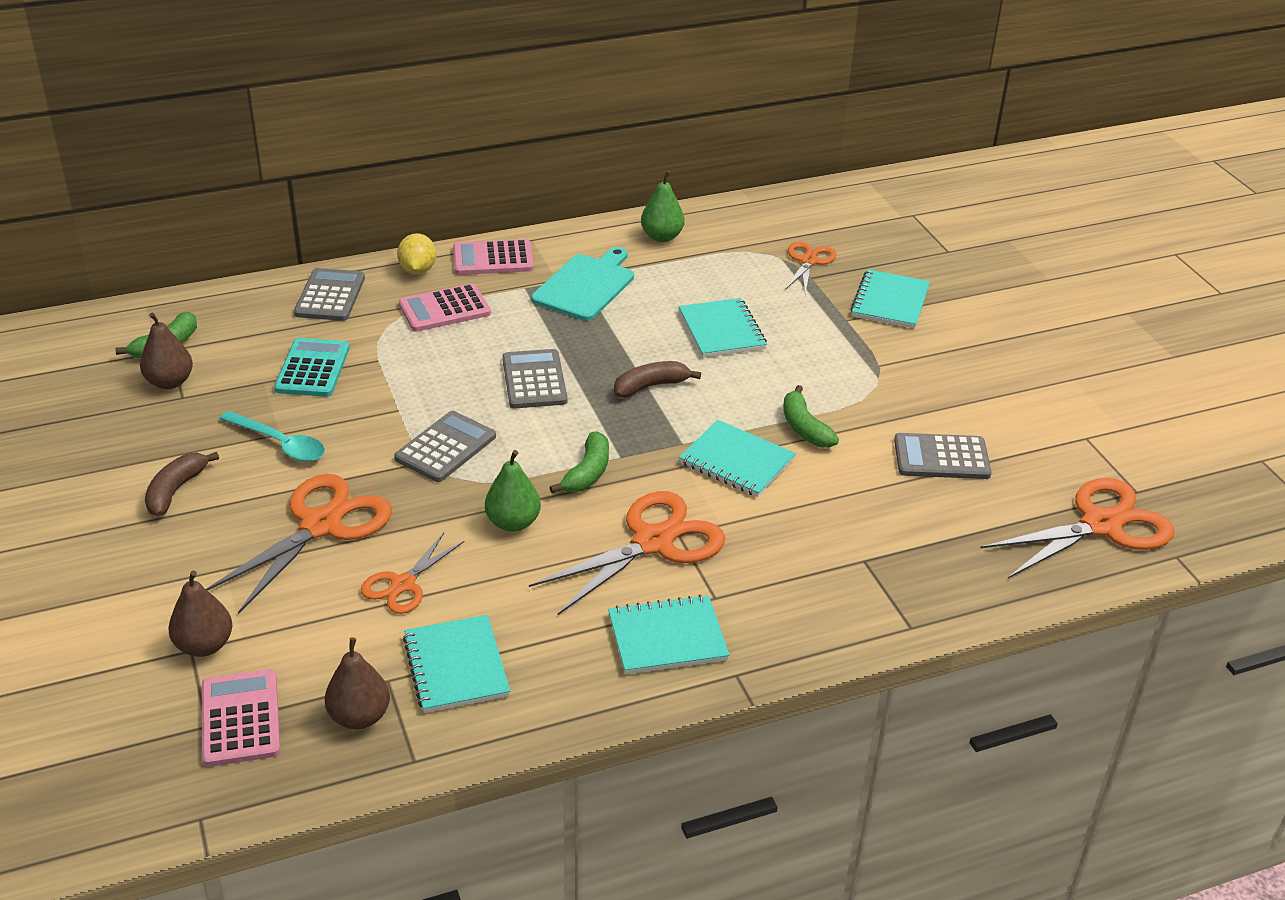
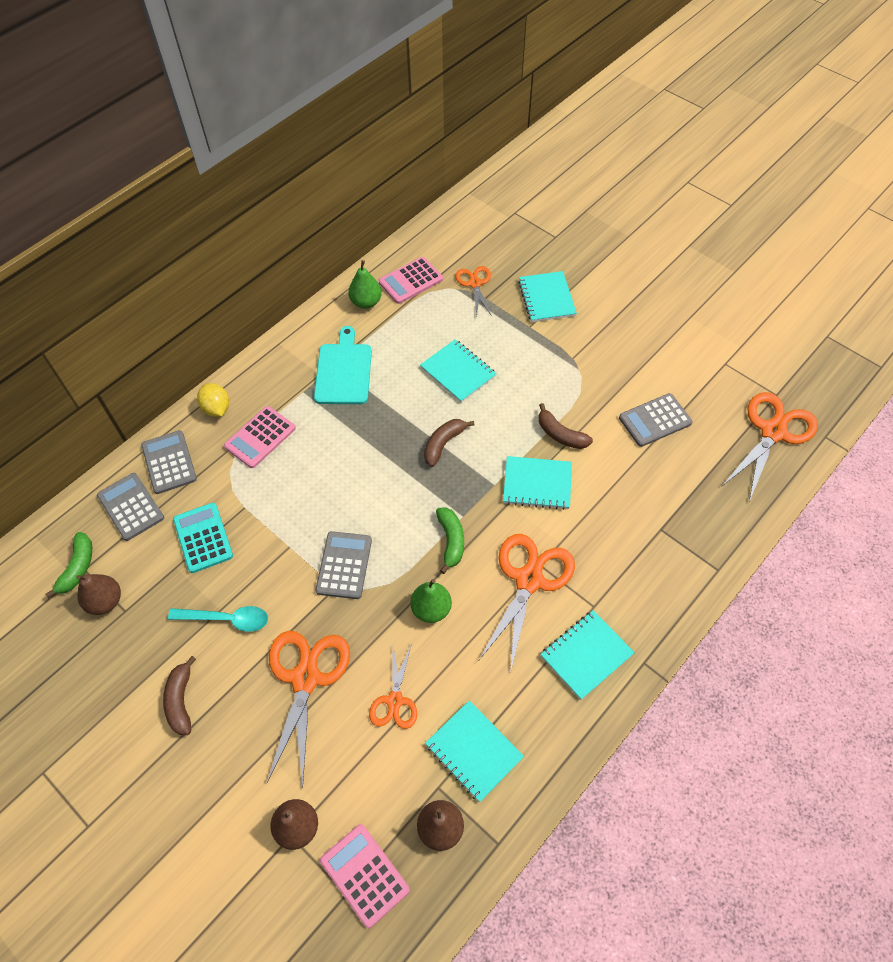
camera: 25 degrees left, 20 degrees up
(493, 259) = (263, 374): pink calculator -> pink calculator (410, 281)
(534, 380) = (364, 475): grey calculator -> grey calculator (131, 507)
(804, 428) = (560, 434): green banana -> brown banana

